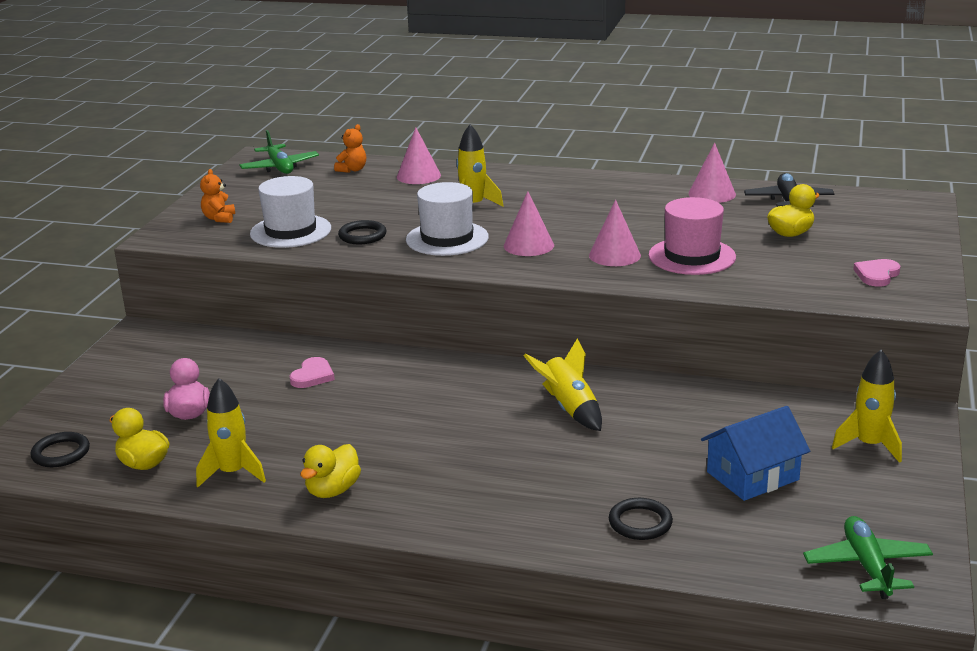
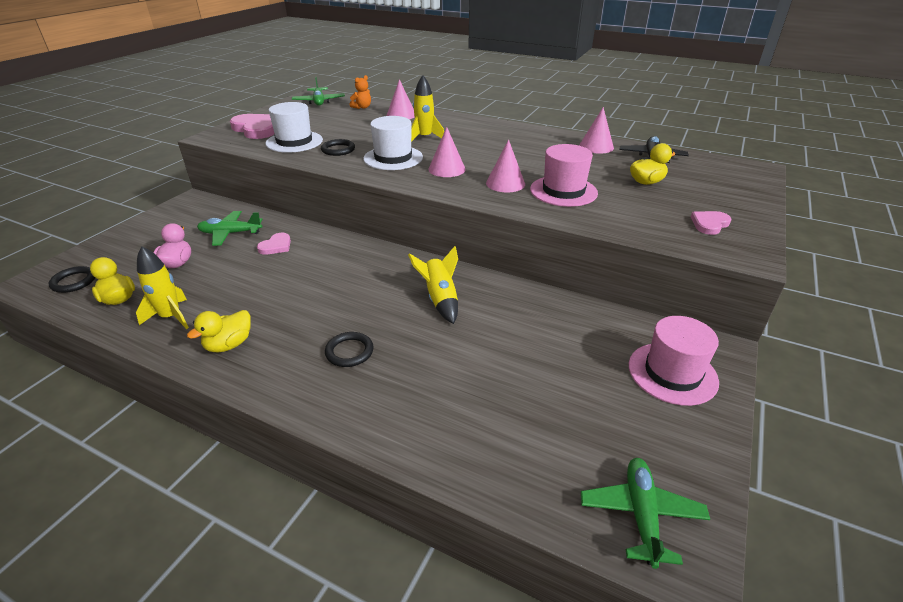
camera: 10 degrees right, 10 degrees up
(219, 218) = (257, 129): orange teddy bear -> pink heart
(235, 368) = (230, 233): none -> green plane
(640, 522) = (449, 421): black ring -> black ring (349, 352)
(752, 476) = (562, 388): blue house -> none
(869, 445) = (672, 373): yellow rocket -> pink hat

